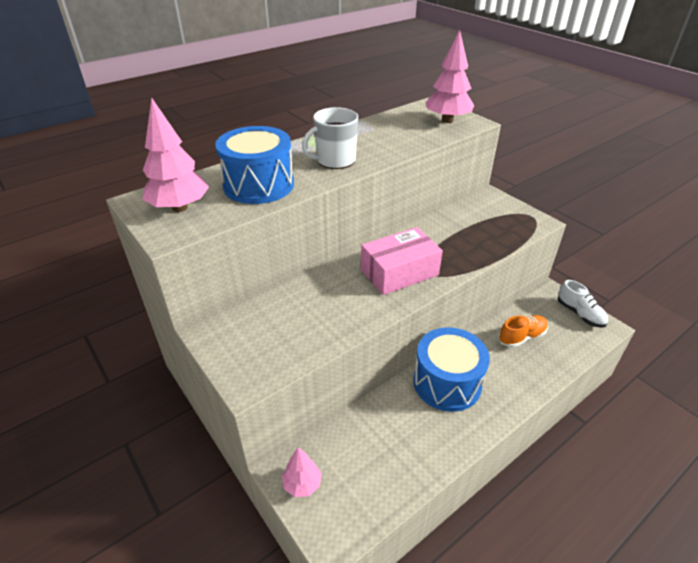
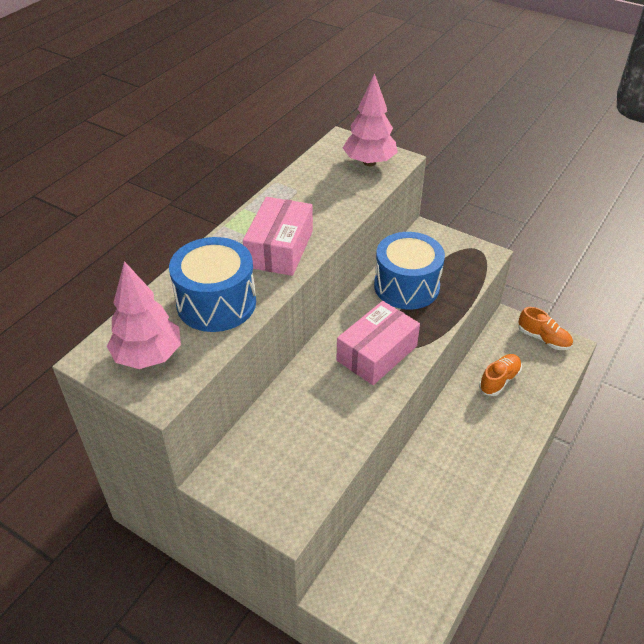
camera: 20 degrees left, 5 degrees up
(302, 484) = (357, 600): pink tree -> none
(335, 160) = (279, 248): white mug -> pink box
(447, 383) = (448, 452): blue drum -> blue drum (406, 286)
(579, 314) = (543, 338): white shoe -> orange shoe

